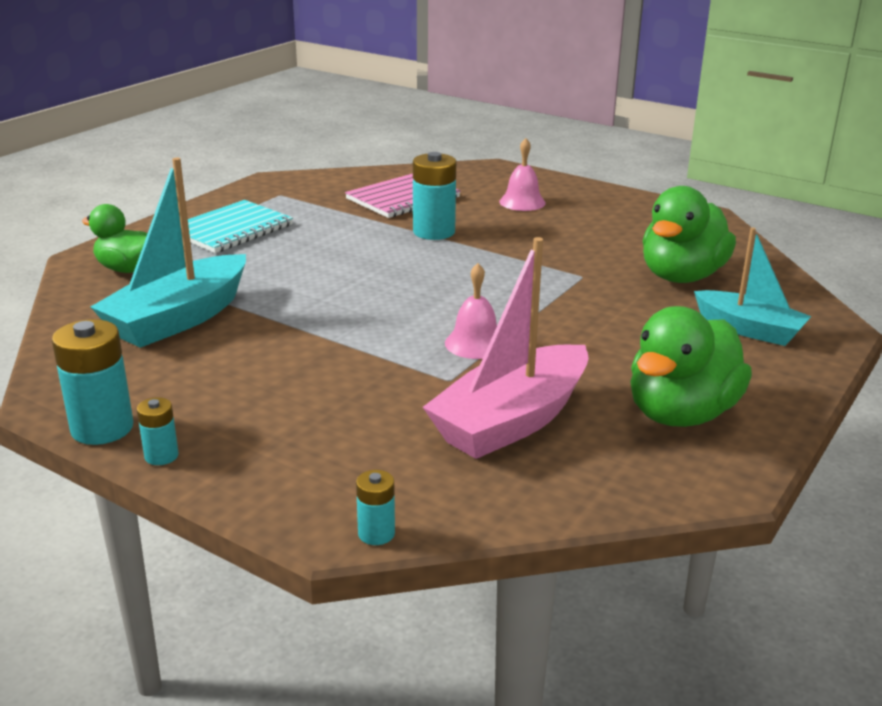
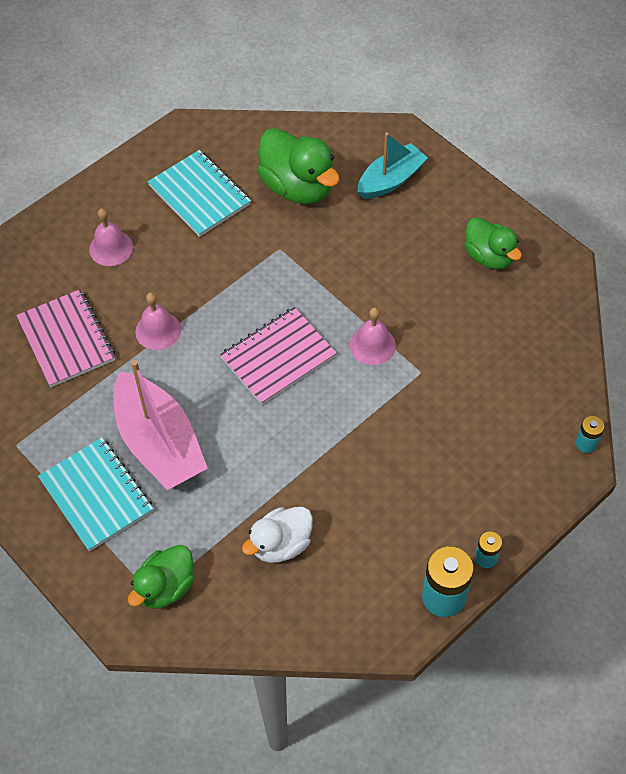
camera: 75 degrees left, 30 degrees up
(178, 319) = (281, 544): turquoise boat -> white duck
(429, 291) = (278, 357): none -> pink notebook
(434, 232) = (158, 330): turquoise battery -> pink bell
(511, 421) = (480, 348): pink boat -> pink boat (159, 443)
(623, 230) = (199, 195): none -> turquoise notebook
(681, 414) = (489, 256): green duck -> green duck, size x0.65

